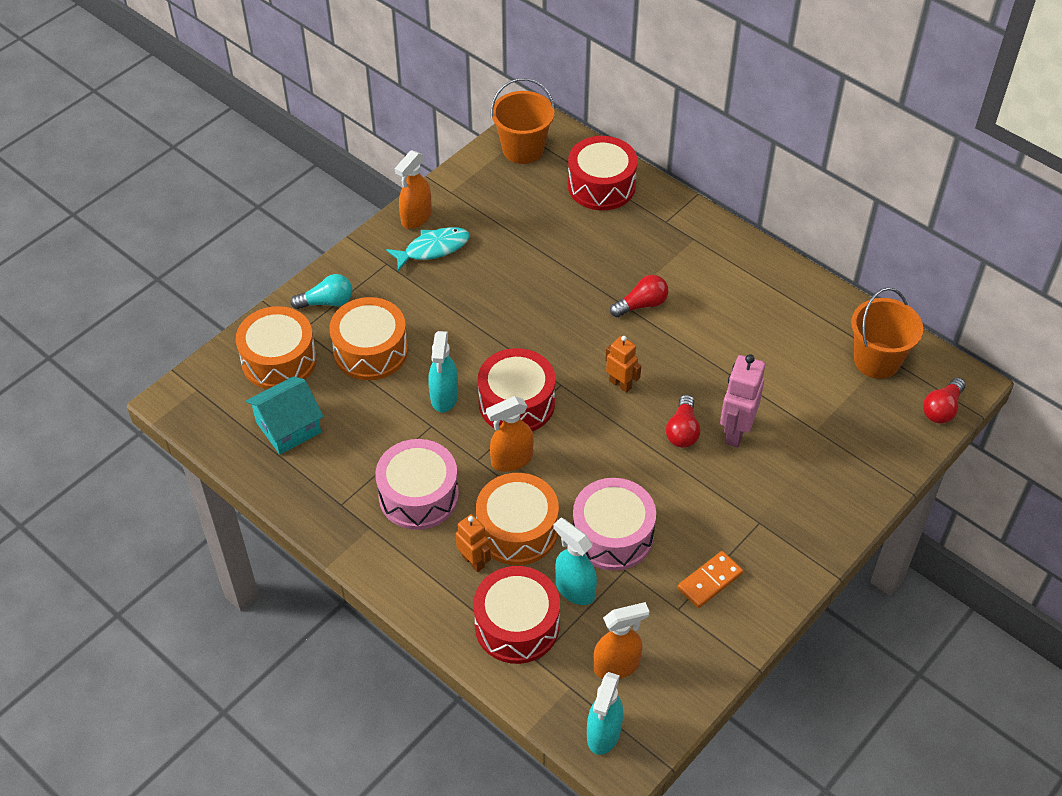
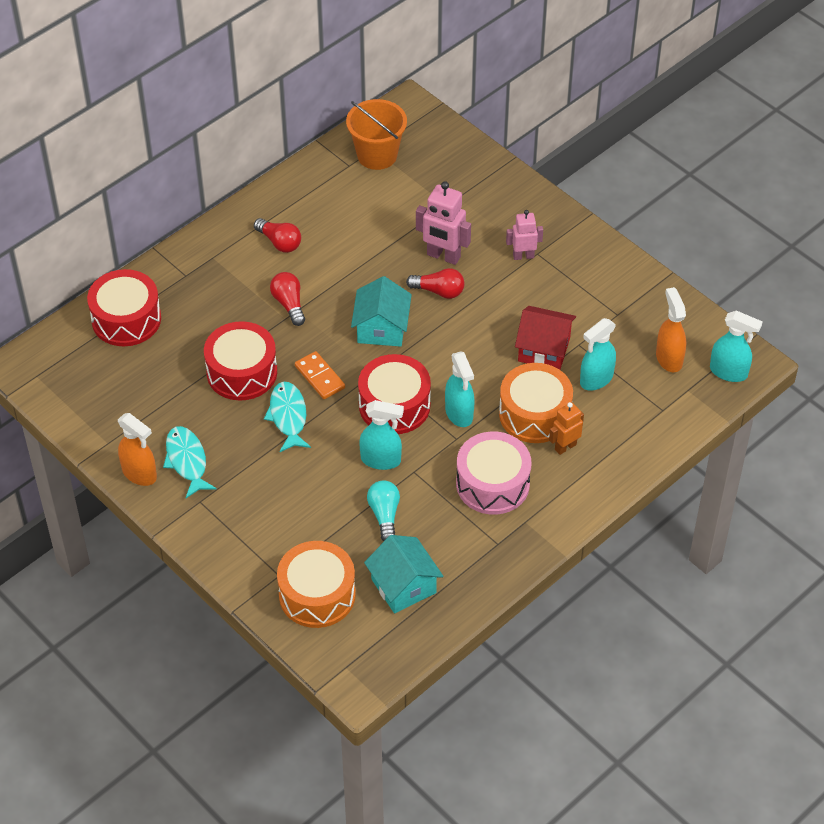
camera: 85 degrees left, 0 degrees up
(327, 302) = (245, 553): turquoise light bulb -> turquoise light bulb (384, 515)
(370, 351) = (315, 517): orange drum -> none
(493, 318) = (288, 416): none -> turquoise fish
(511, 460) = (459, 413): orange spray bottle -> turquoise spray bottle
(517, 625) = (629, 420): red drum -> red drum (242, 372)
(523, 149) = (58, 378): orange bucket -> none
(612, 535) = (544, 349): pink drum -> red house
(620, 384) = (381, 328): orange robot -> turquoise house
(709, 581) = (592, 291): orange domino -> orange domino (319, 377)
(752, 508) = (523, 256): none -> pink robot
(942, 409) = (433, 124): red light bulb -> red light bulb (279, 242)

